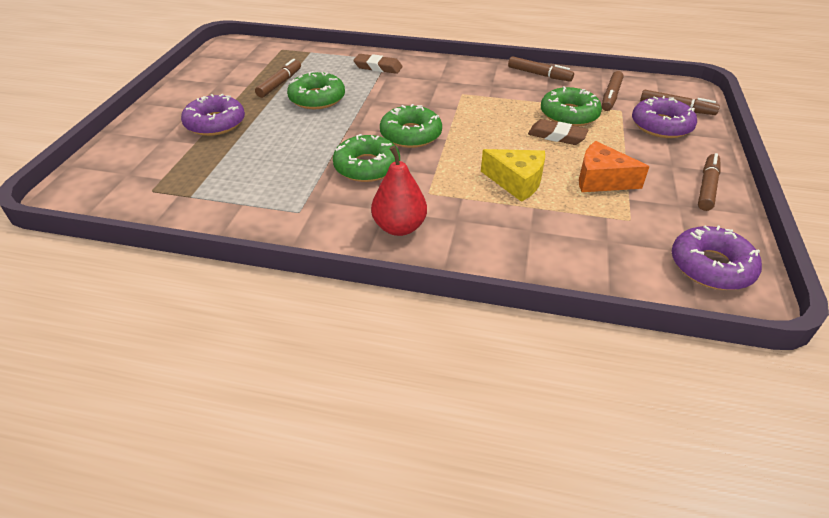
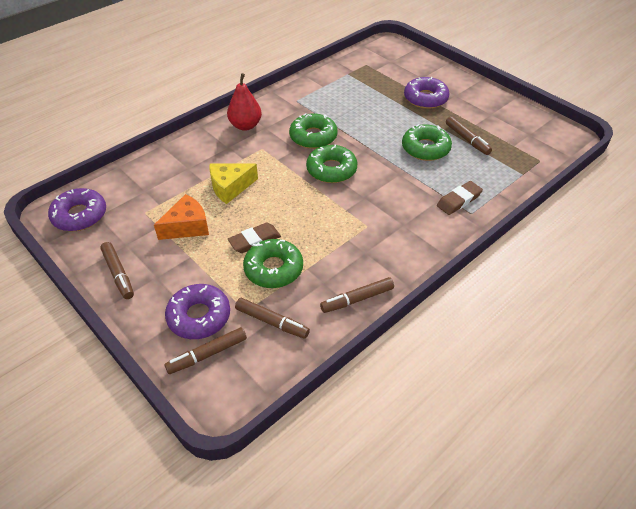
camera: 125 degrees right, 5 degrees up
(611, 96) = (272, 322): brown marker -> brown marker turned 150 degrees clockwise

